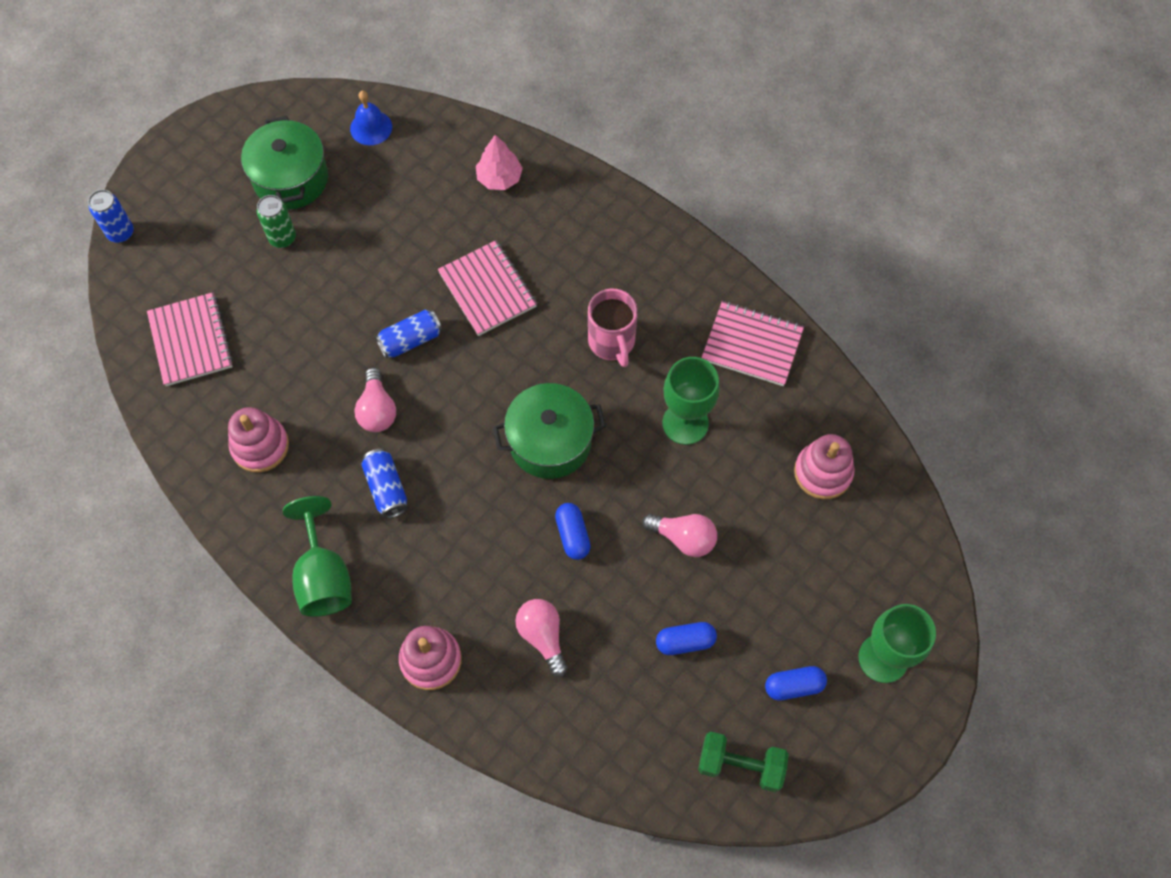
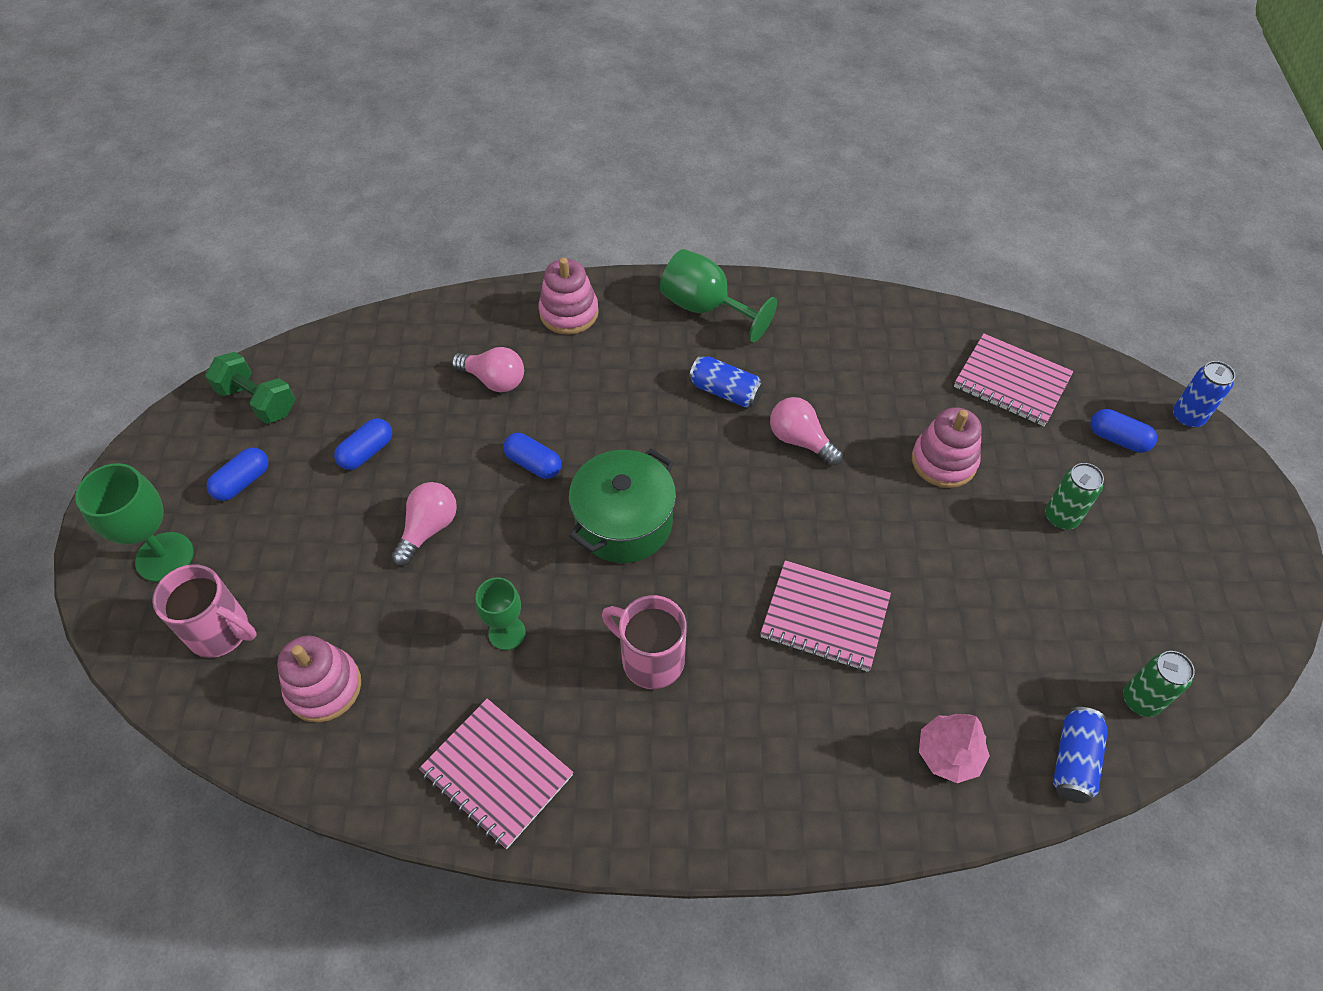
camera: 140 degrees right, 10 degrees down
(182, 254) = (1117, 439): none -> blue capsule
(260, 446) = (858, 352): pink stacking toy -> pink stacking toy (944, 461)
(291, 178) = (1133, 579): green pot -> none
(371, 127) = (1140, 700): blue bell -> green can
(410, 340) = (840, 516): blue can -> blue can (1073, 761)
(683, 538) = (428, 529): pink light bulb -> pink light bulb turned 135 degrees clockwise
(685, 423) = (507, 633): green goblet -> green goblet, size x0.63
(740, 765) = (258, 401): green dumbbell -> green dumbbell turned 60 degrees clockwise
(752, 345) = (496, 774): pink notebook -> pink notebook turned 60 degrees clockwise
(870, 563) = (221, 632): none -> pink mug

